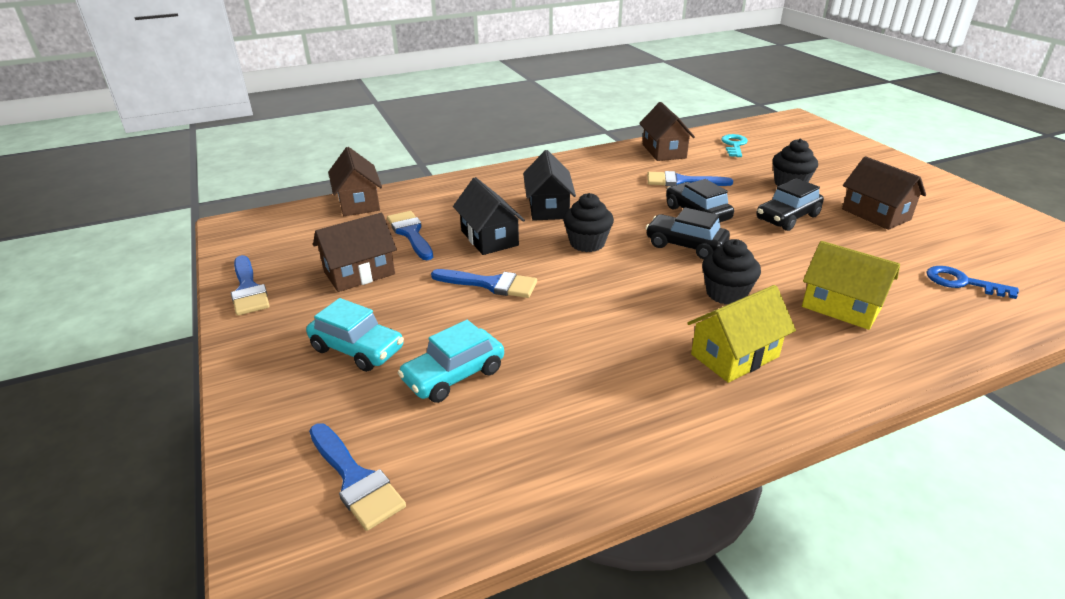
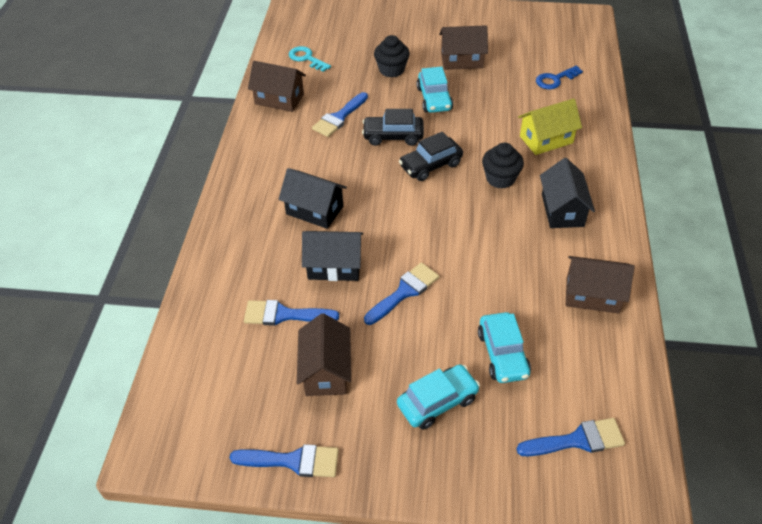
camera: 60 degrees left, 15 degrees up
(358, 203) = (188, 335): brown house -> brown house (592, 295)
(587, 243) = (388, 213): black cupcake -> none
(735, 355) = (562, 210): yellow house -> black house
(787, 217) = (434, 99): black car -> turquoise car

